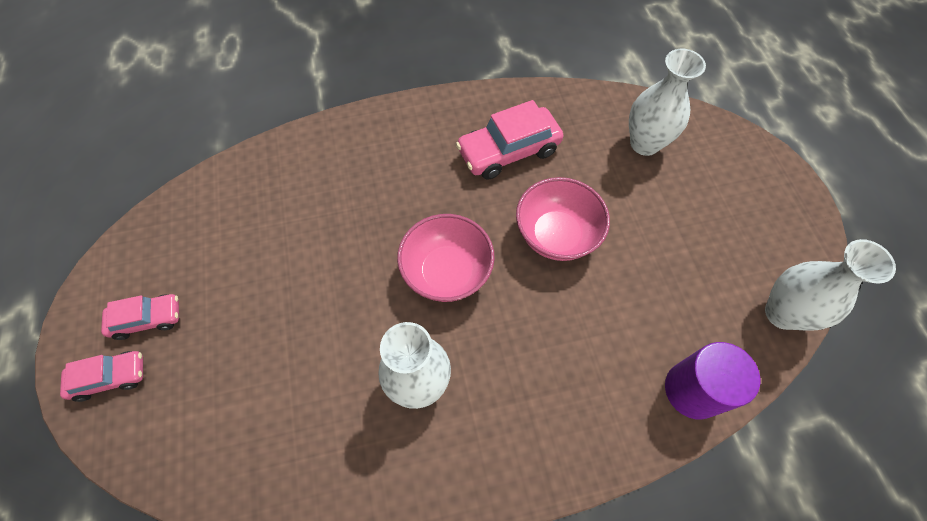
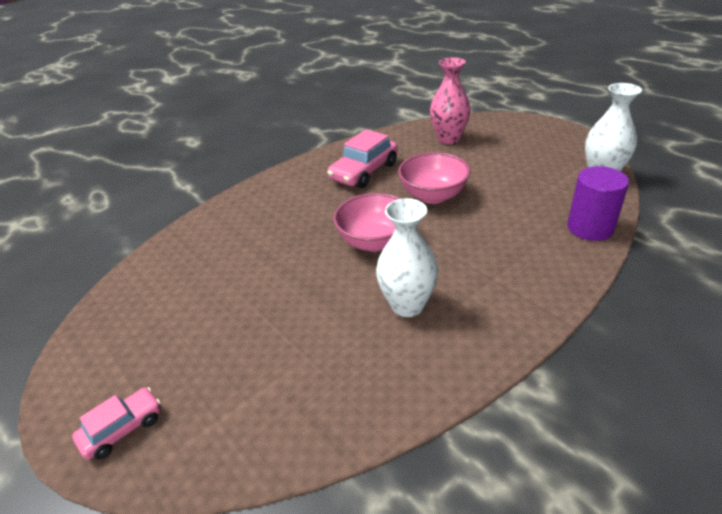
camera: 25 degrees left, 25 degrees down
(147, 319) = (135, 373): pink car -> none
(644, 143) = (448, 139): white vase -> pink vase

